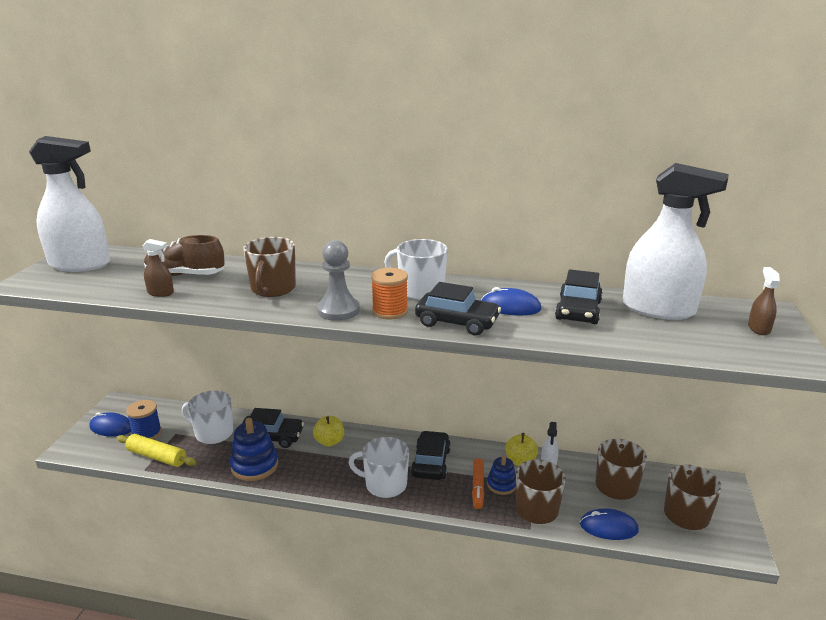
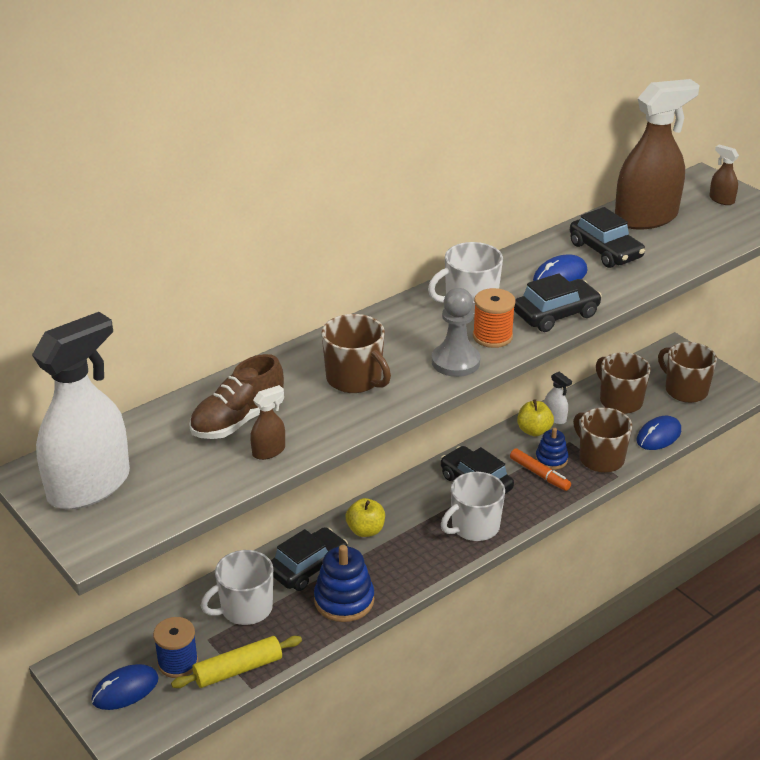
camera: 50 degrees left, 10 degrees up
(658, 309) = (646, 218): white spray bottle -> brown spray bottle

